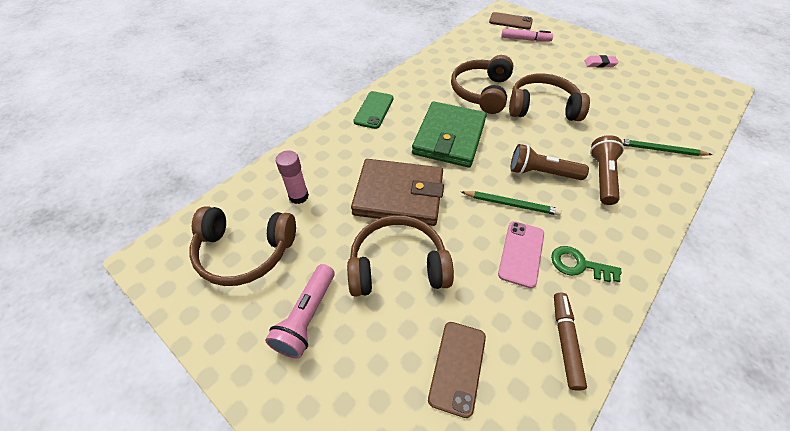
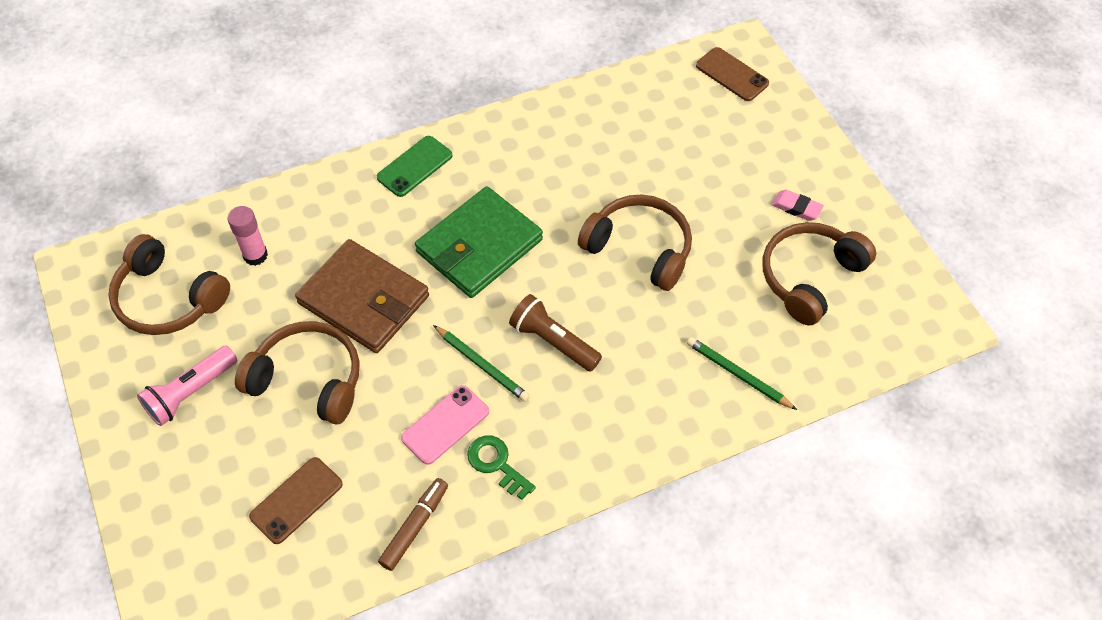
camera: 25 degrees right, 5 degrees up
(481, 92) = (577, 191): brown headphones -> brown headphones (810, 277)
(525, 39) = (723, 120): pink marker -> none
(601, 177) = (623, 377): brown flashlight -> none

